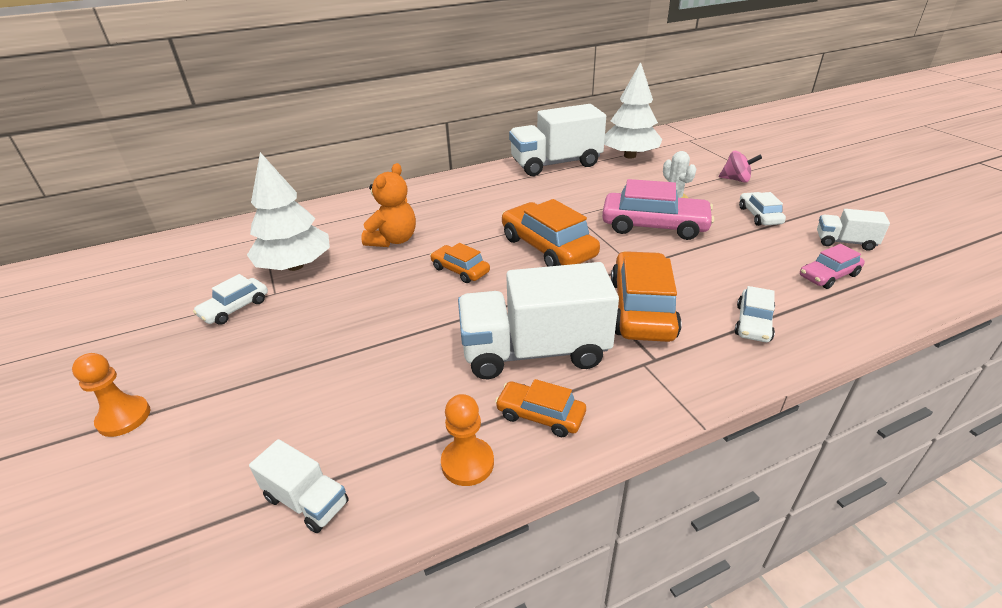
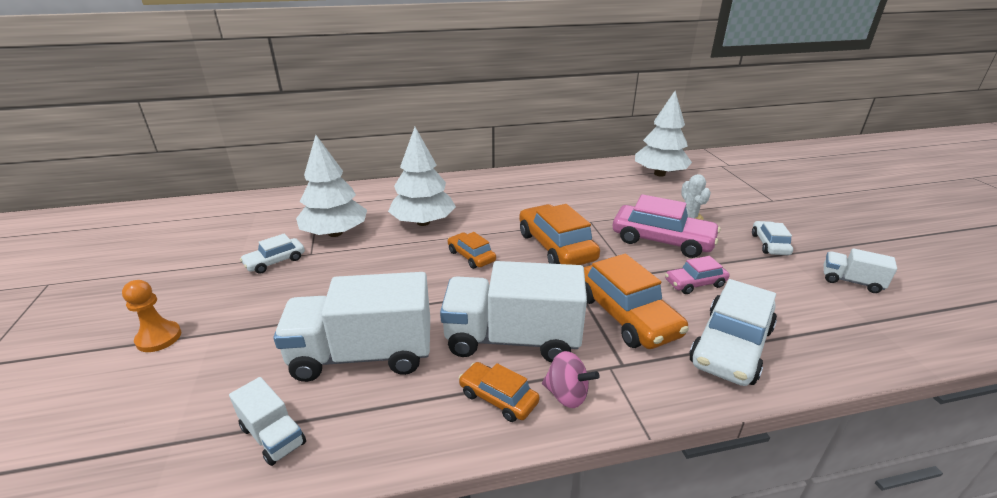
camera: 10 degrees right, 5 degrees down
(393, 240) = (423, 222): orange teddy bear -> white tree
(467, 463) = (419, 429): orange pawn -> none
(556, 164) = (588, 173): white truck -> white truck (363, 355)
(642, 308) = (625, 315): orange car -> orange car turned 135 degrees clockwise
(736, 180) = (756, 207): pink spinning top -> pink spinning top (566, 395)
(753, 323) = (730, 346): white car -> white car, size x1.83
(828, 275) = (823, 312): pink car -> pink car (695, 283)

